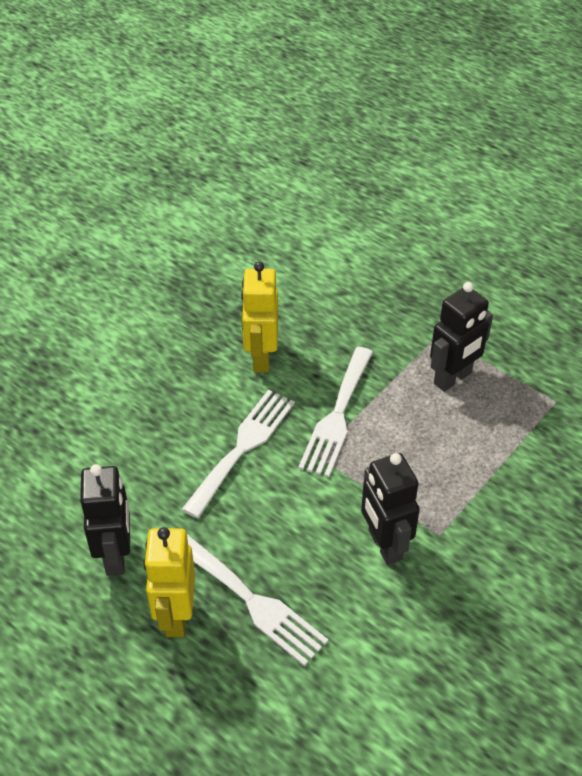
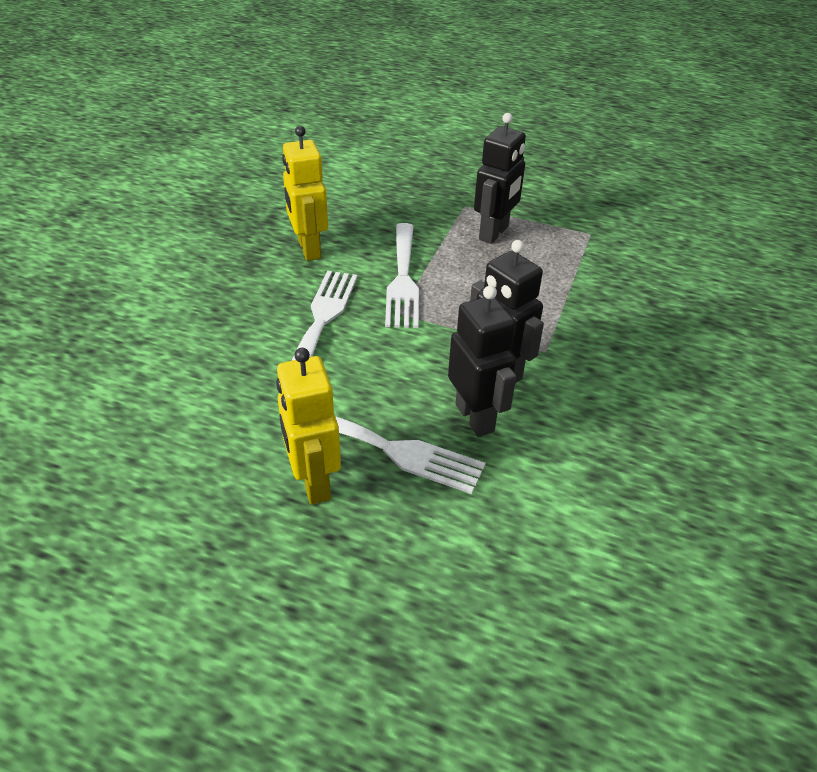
camera: 20 degrees left, 5 degrees down
(116, 555) = (224, 442): black robot -> black robot (475, 417)

